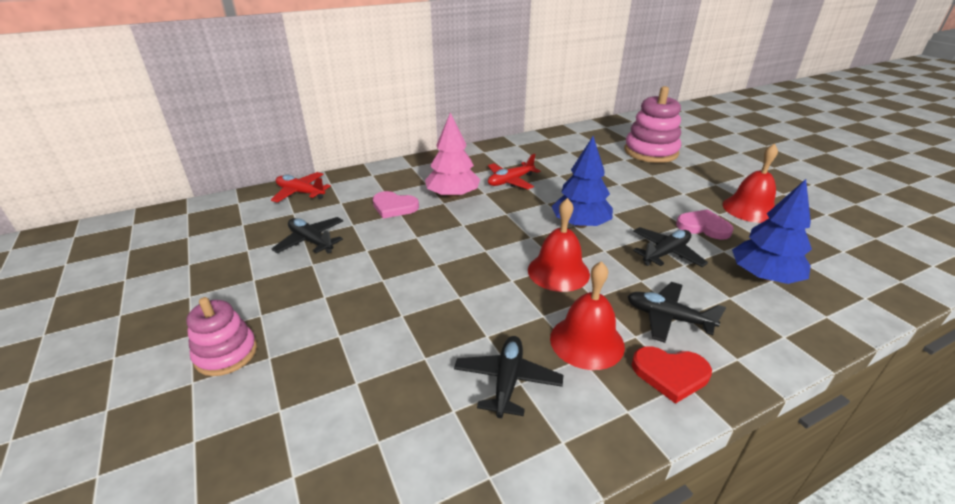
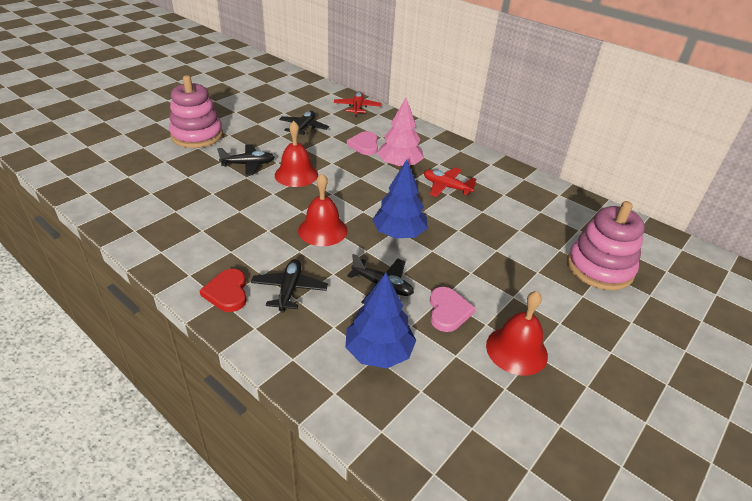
camera: 65 degrees right, 5 degrees up
(226, 354) = (197, 135): pink stacking toy -> pink stacking toy, size x1.62
(507, 381) = (202, 225): black plane -> black plane (248, 164)
(587, 341) = (248, 252): red bell -> red bell (296, 174)

